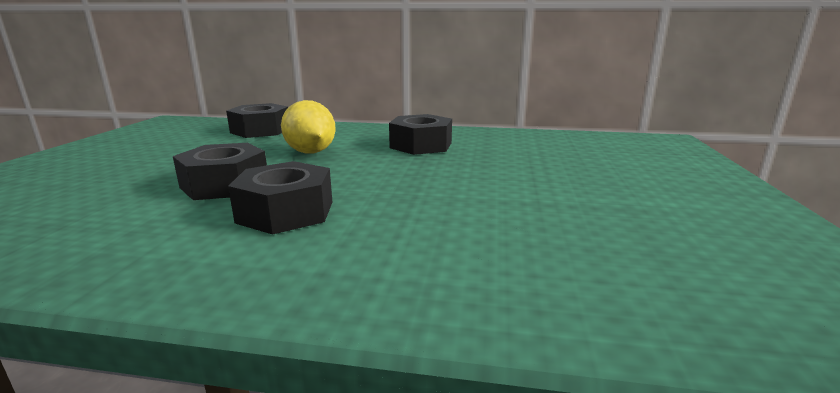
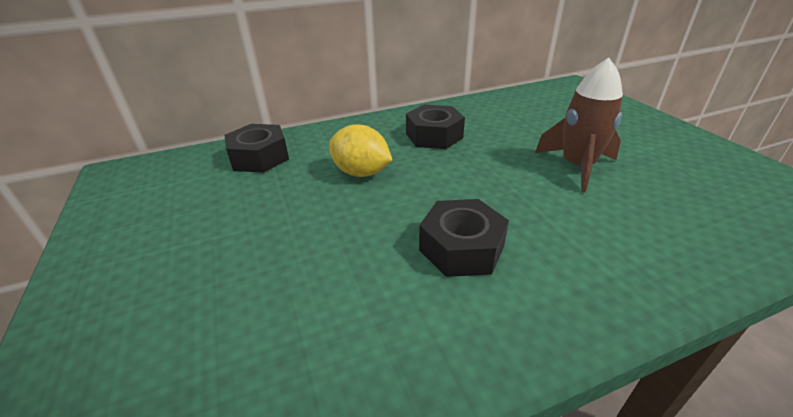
camera: 30 degrees left, 15 degrees up
(225, 184) = (359, 239): black nut -> none
(529, 194) = (577, 166): none -> brown rocket

